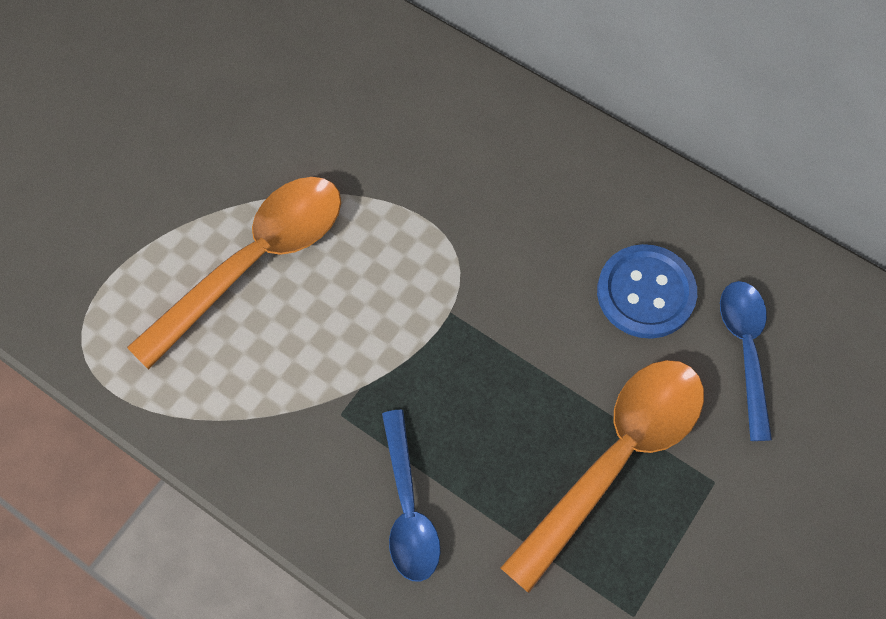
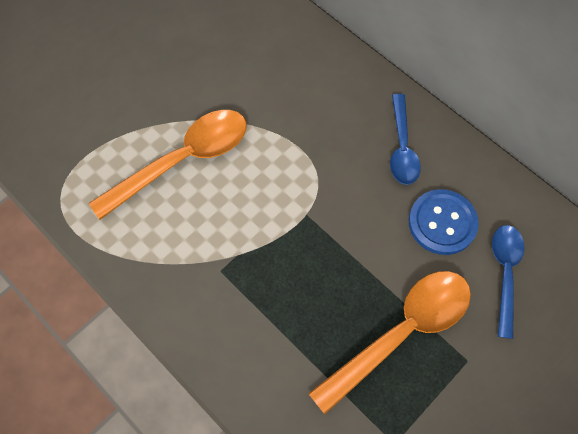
camera: 10 degrees right, 0 degrees up
(408, 507) = (253, 341): blue spoon -> blue spoon (402, 147)

